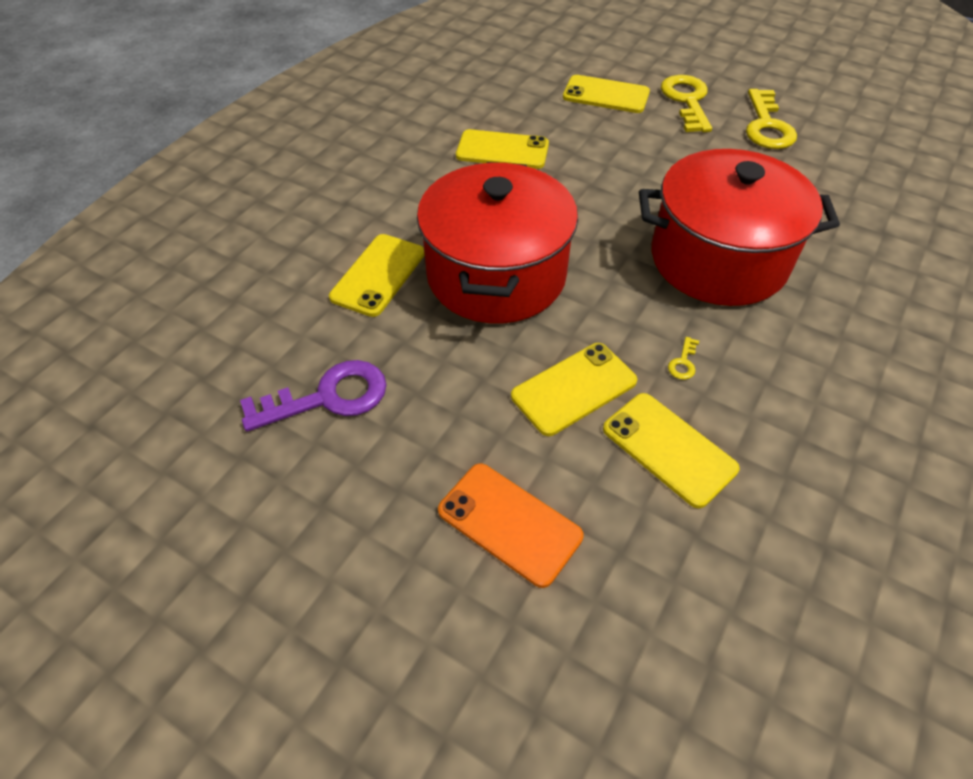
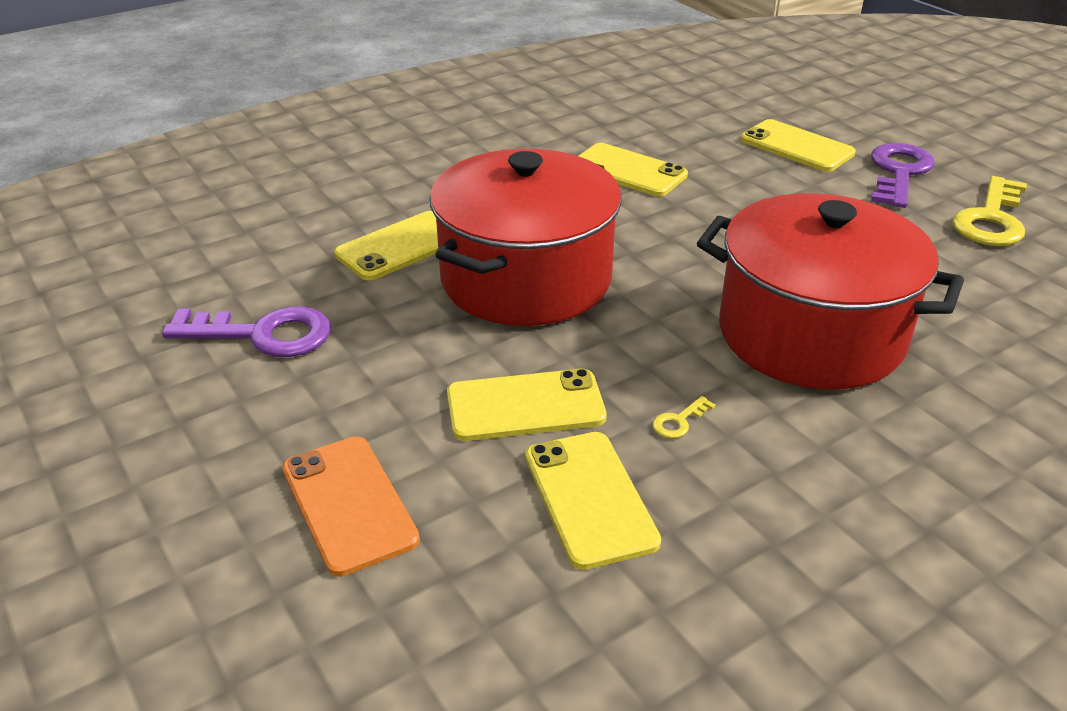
camera: 25 degrees right, 15 degrees down
(686, 100) = (899, 172): yellow key -> purple key

